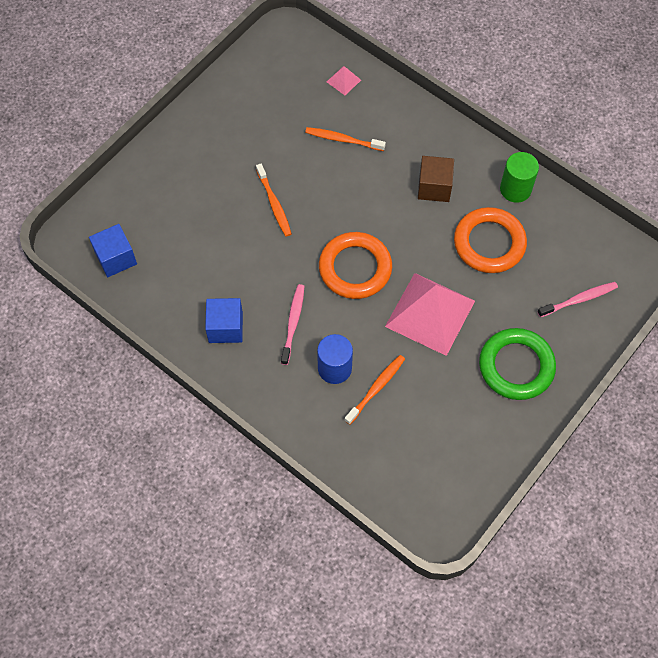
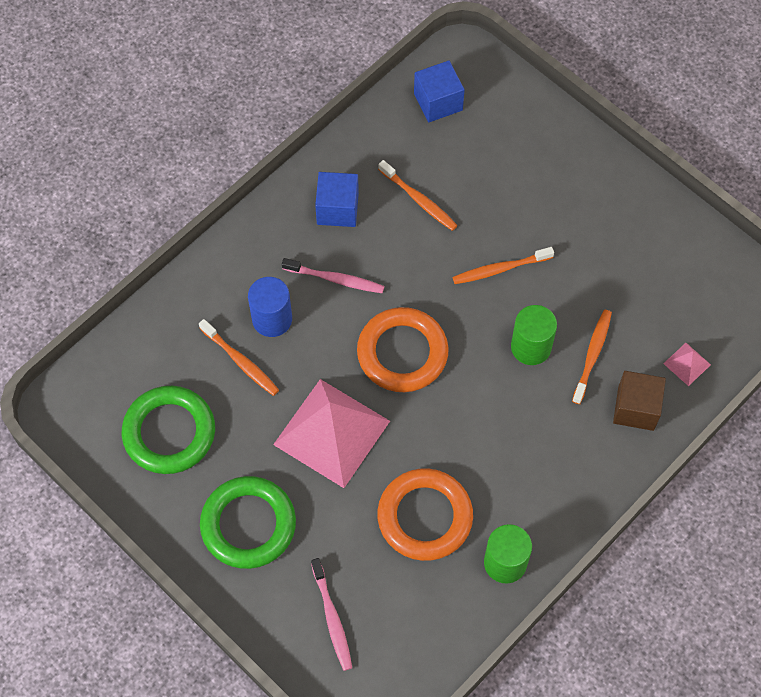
camera: 95 degrees right, 0 degrees up
(213, 266) = (419, 200): none -> orange toothbrush
(340, 180) = (531, 347): none -> green cylinder
(434, 187) = (514, 459): brown cube -> brown cube (636, 408)
(447, 437) = (169, 432): none -> green ring

